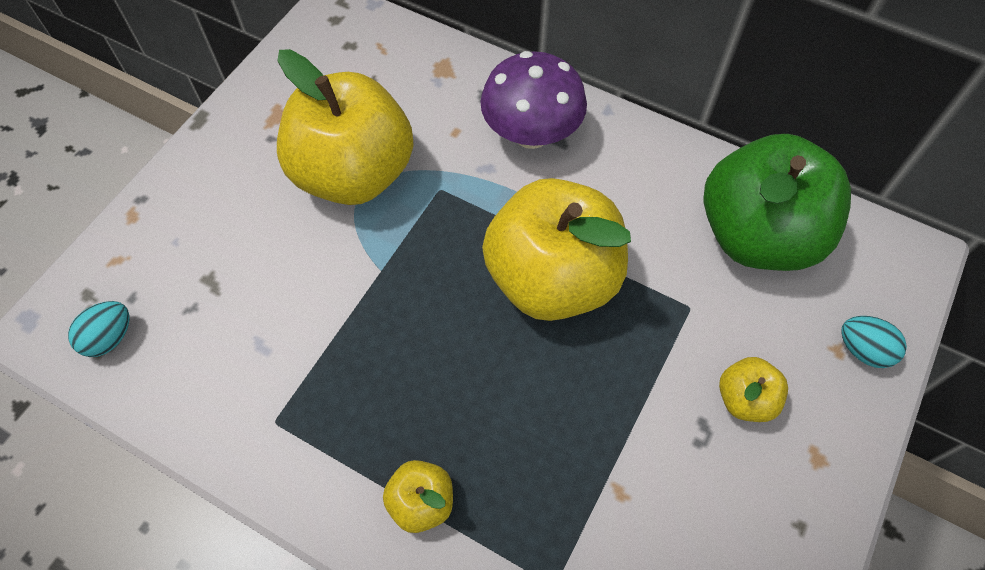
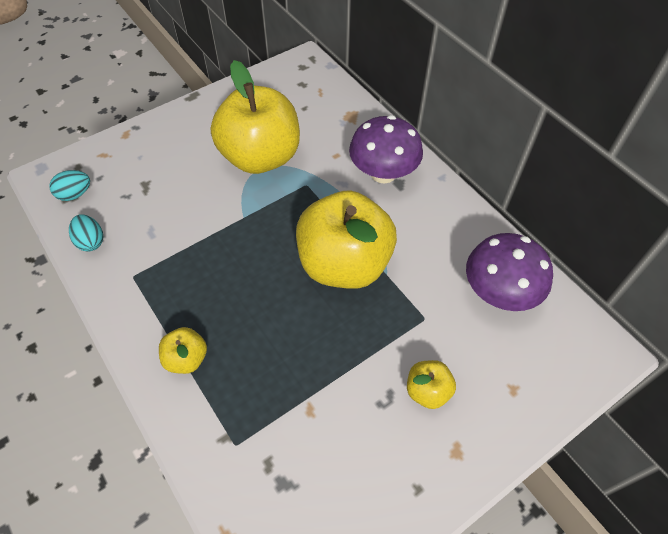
camera: 25 degrees right, 5 degrees down
(757, 236) = (499, 293): green apple -> purple mushroom
(863, 350) = (532, 397): turquoise egg -> turquoise egg (91, 241)

